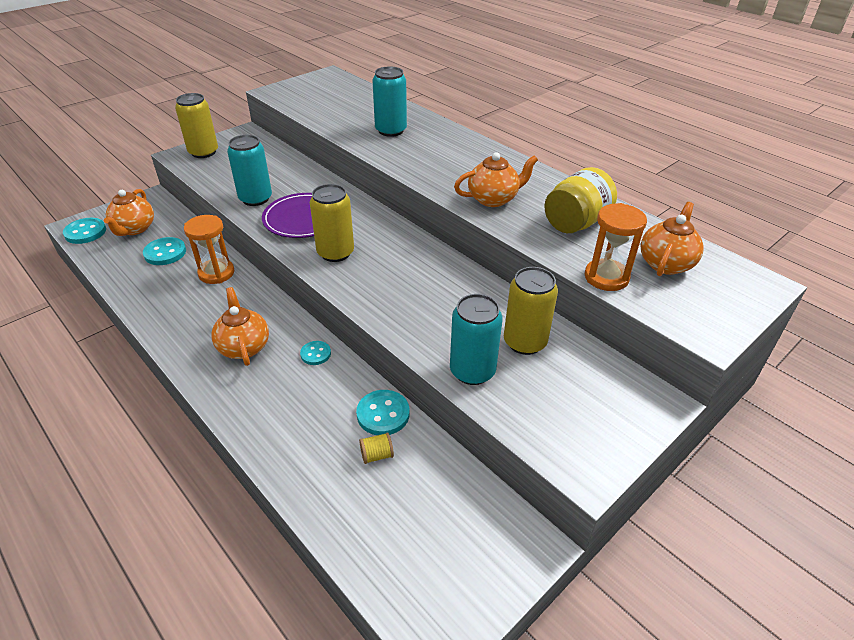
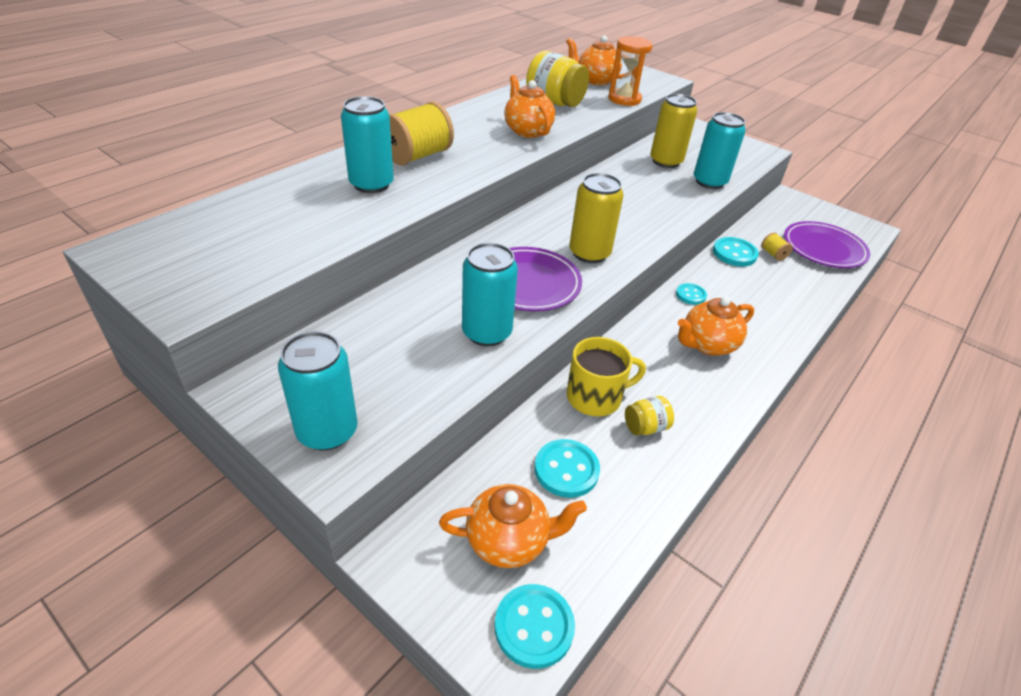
camera: 100 degrees left, 0 degrees up
(177, 291) = (645, 427): none -> yellow jar
(203, 152) = (327, 431): yellow can -> turquoise can
(216, 273) = (595, 397): orange hourglass -> yellow mug
(384, 526) = (824, 248): none -> purple plate
(436, 147) = (417, 156): none -> yellow spool

